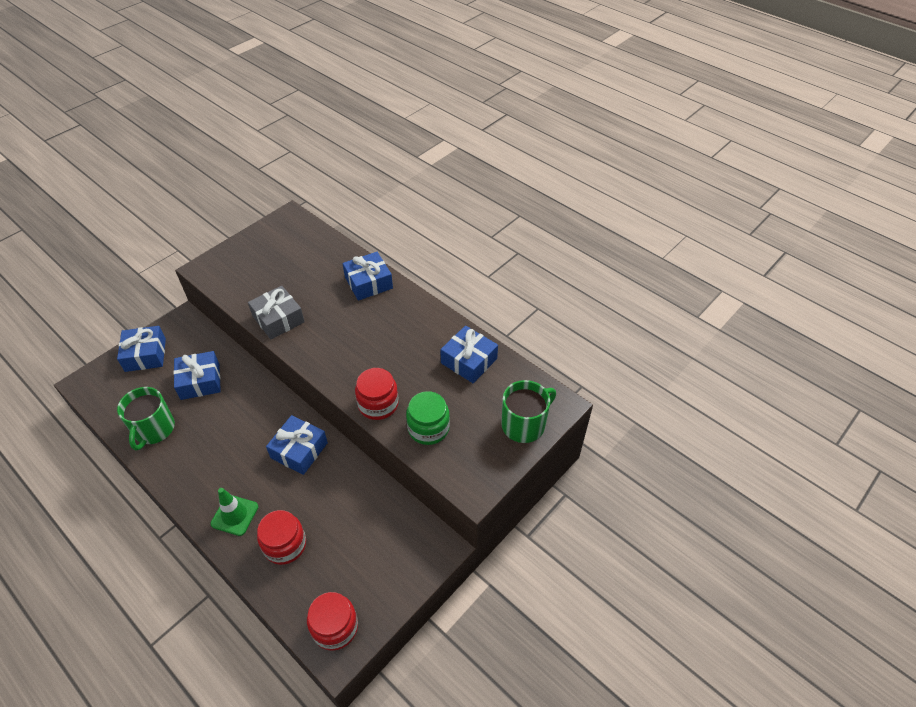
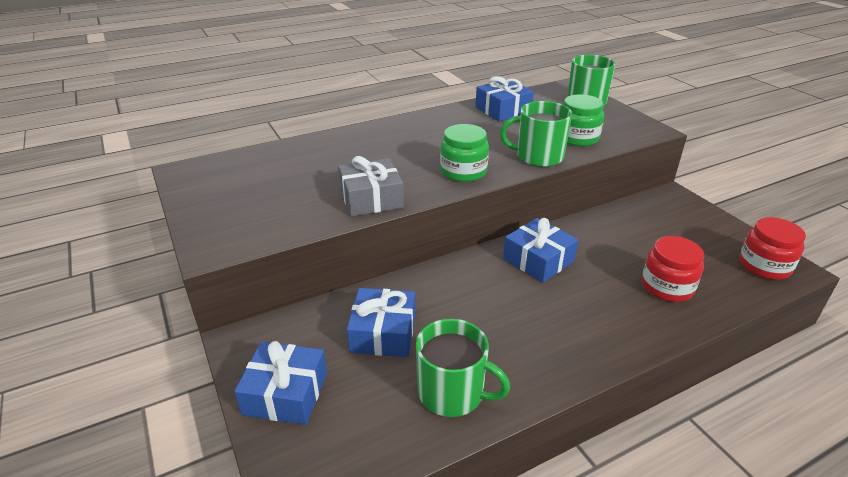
camera: 70 degrees left, 15 degrees down
(234, 515) = (622, 322): green traffic cone -> none
(334, 360) = (463, 171): none -> green jar
(368, 283) = (358, 139): blue gift -> none
(378, 404) = (538, 156): red jar -> green mug

